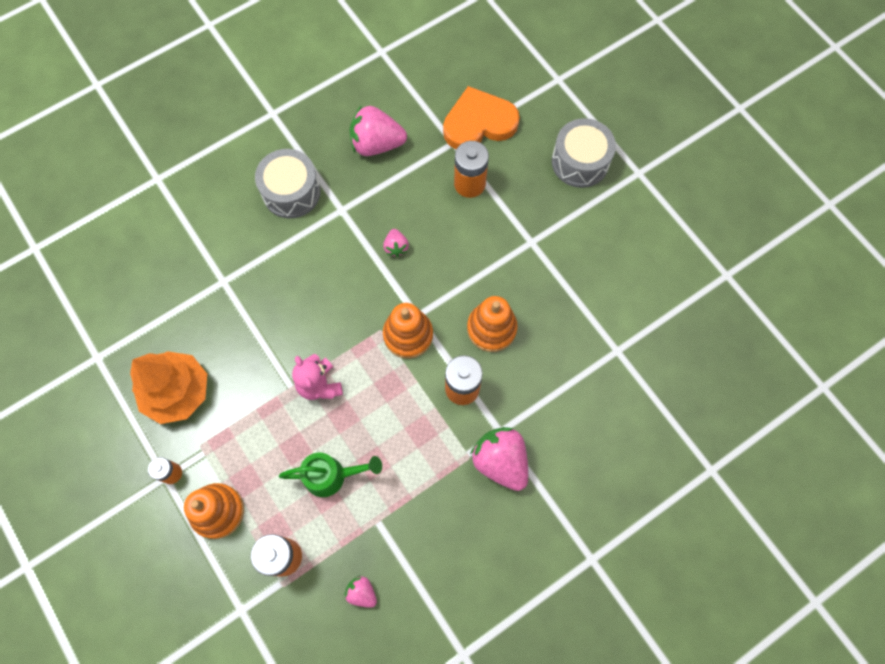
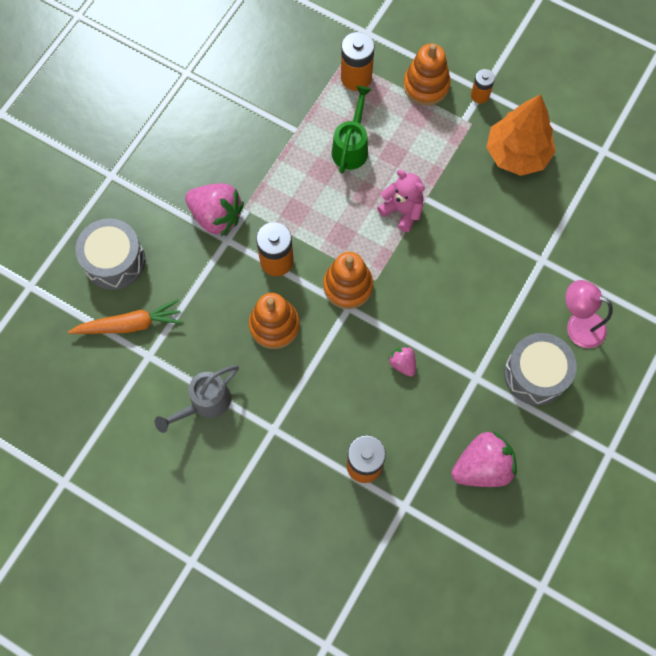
camera: 155 degrees right, 0 degrees up
(231, 214) = (578, 325): none -> pink lamp
(331, 475) = (351, 147): green watering can -> green watering can turned 135 degrees clockwise
(362, 592) = (283, 79): pink strawberry -> none
(479, 123) = (388, 543): orange heart -> none
(580, 162) = (260, 545): grey drum -> grey drum (114, 261)
(581, 287) = (205, 403): none -> grey watering can
(625, 388) = (130, 324): none -> orange carrot

